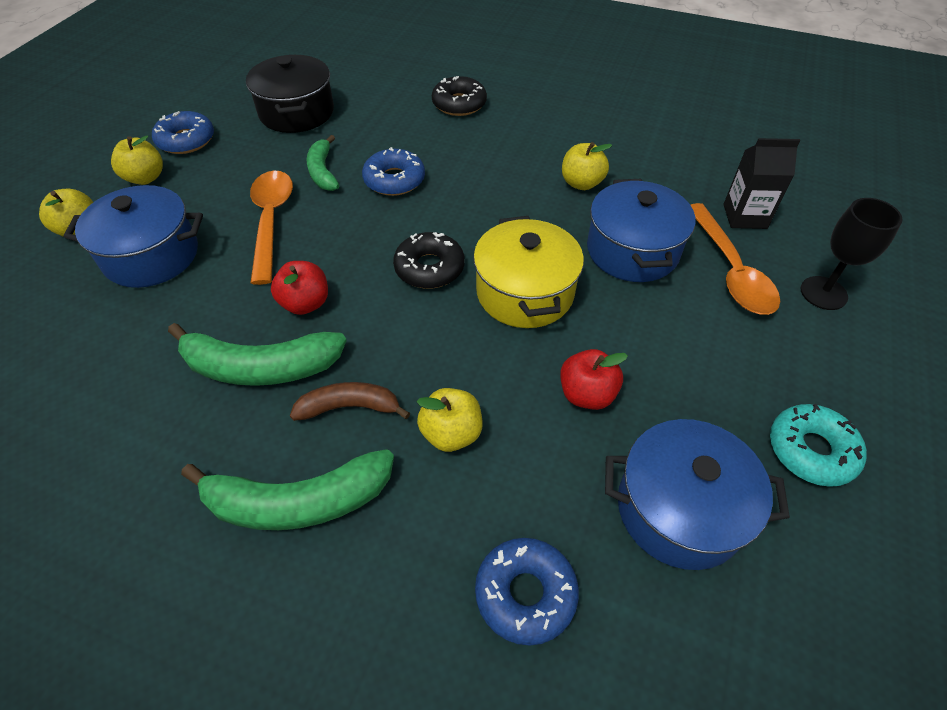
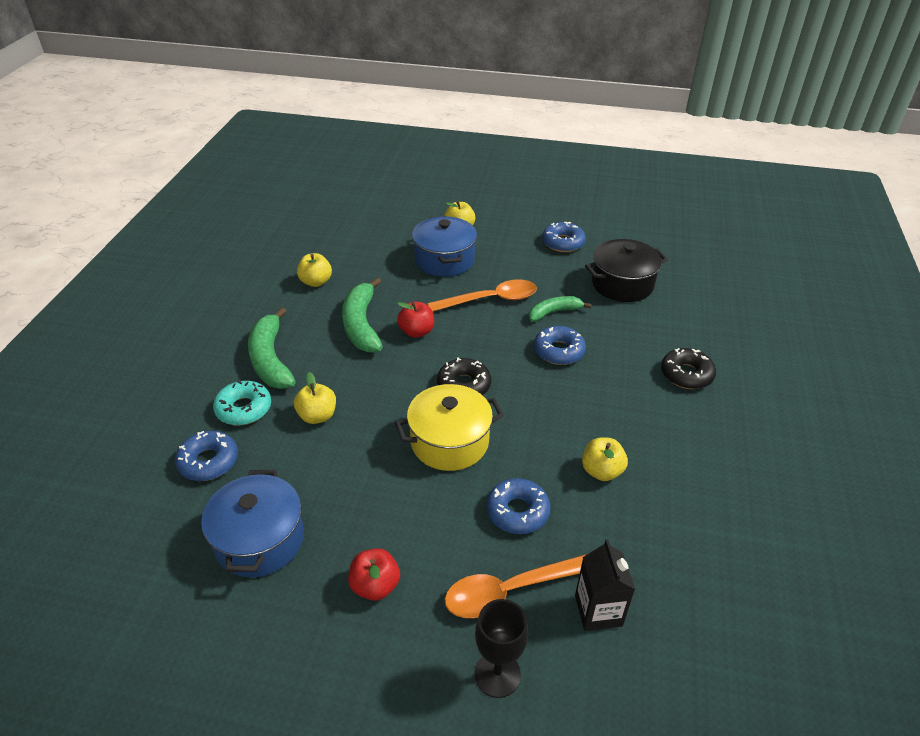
camera: 80 degrees right, 10 degrees down
(145, 178) = (516, 237): yellow apple -> yellow apple (316, 282)
(349, 407) = (334, 367): brown banana -> none
(587, 394) = (354, 485): red apple -> red apple (375, 586)
(632, 251) = (517, 512): blue pot -> blue donut
(811, 450) = (309, 634): turquoise donut -> turquoise donut (244, 409)

